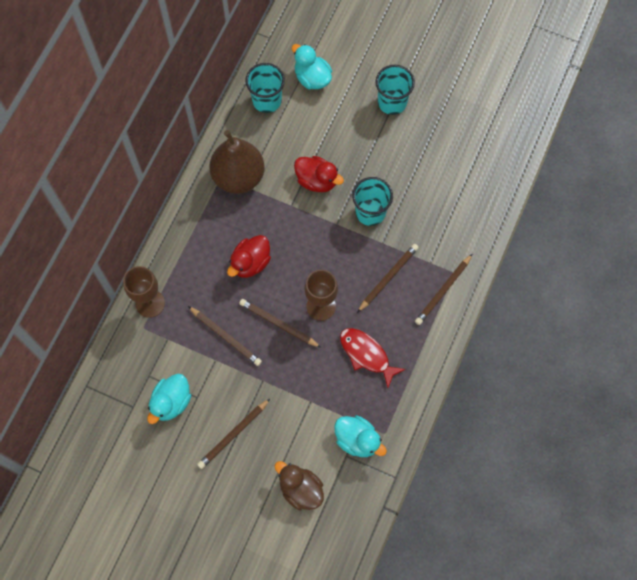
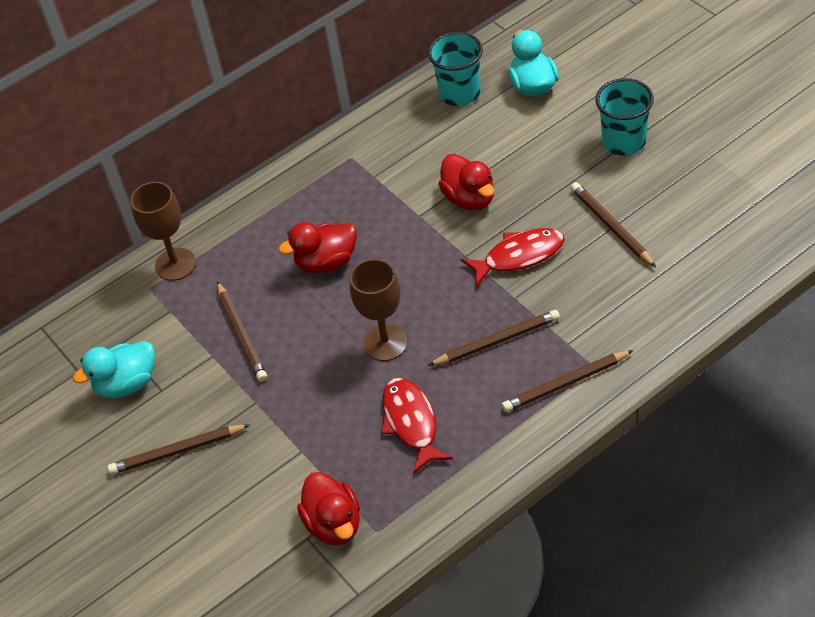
camera: 35 degrees right, 20 degrees down
(238, 176) = (372, 163): brown pear -> none
(278, 324) = (317, 343): brown pencil -> brown pencil (611, 226)
(300, 489) = (219, 554): brown duck -> none
(357, 440) = (334, 524): turquoise duck -> red duck
(370, 212) = (519, 256): turquoise cup -> red fish

